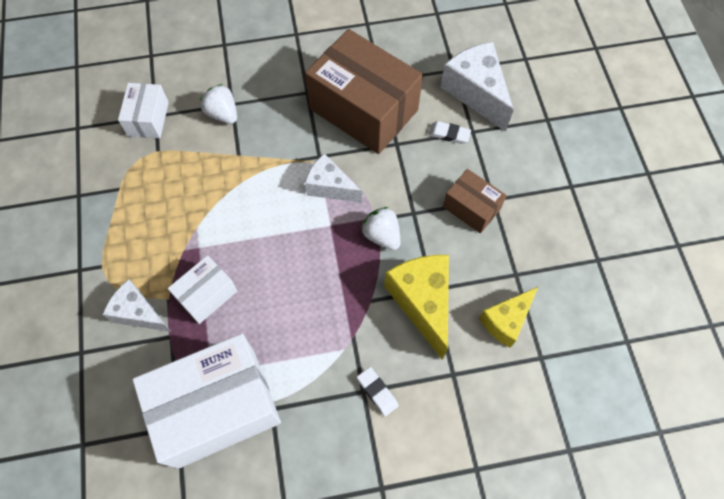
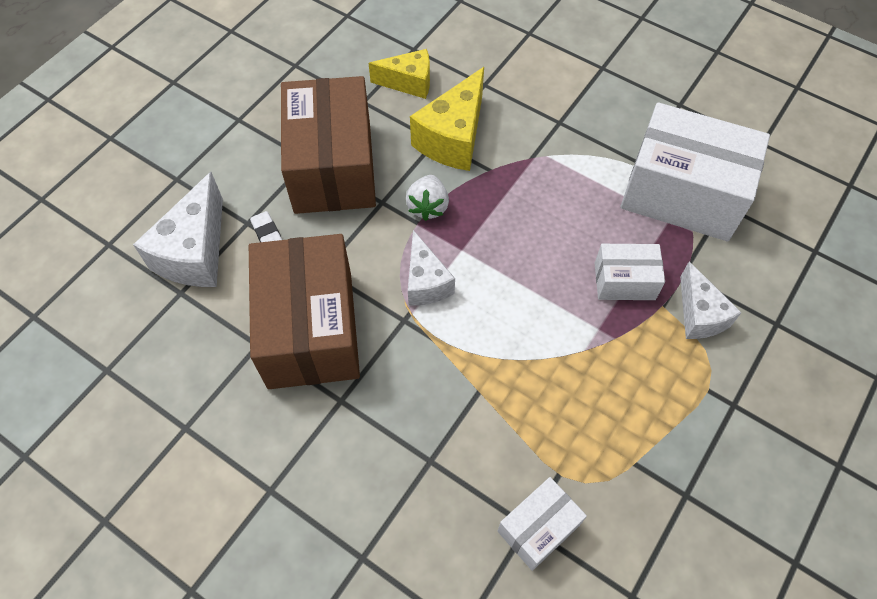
camera: 135 degrees left, 5 degrees down
(222, 114) = (451, 456): white strawberry -> none
(377, 392) = (550, 114): white eraser -> none
(471, 208) = (333, 167): brown box -> brown box, size x2.02

